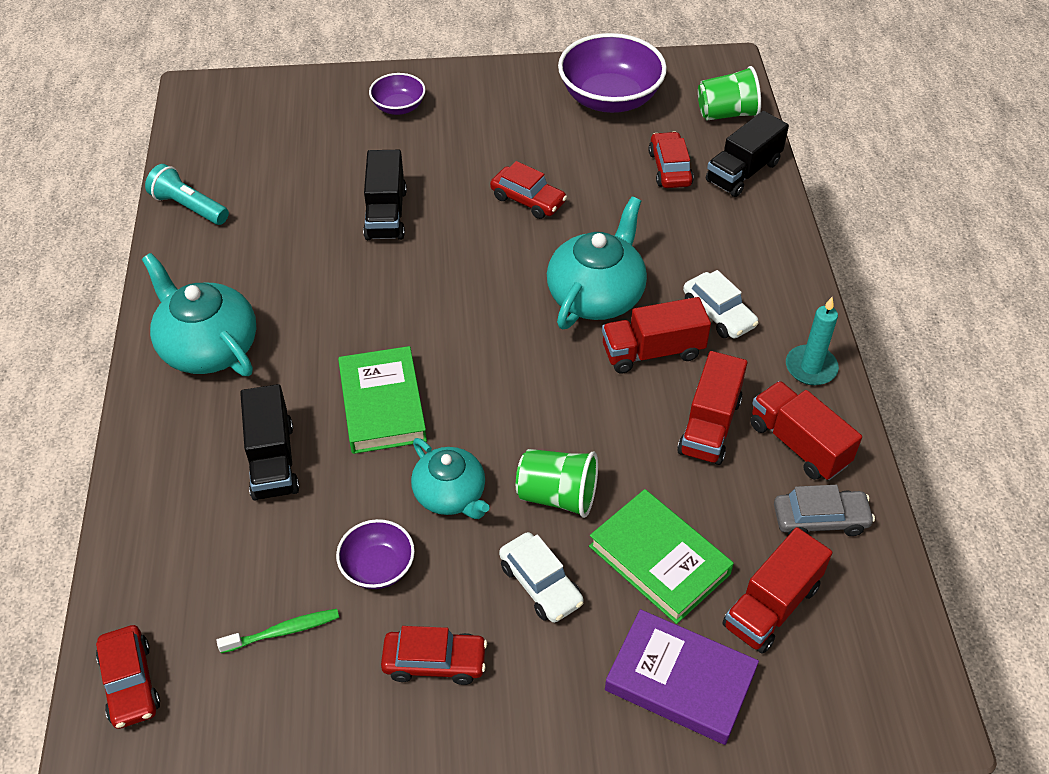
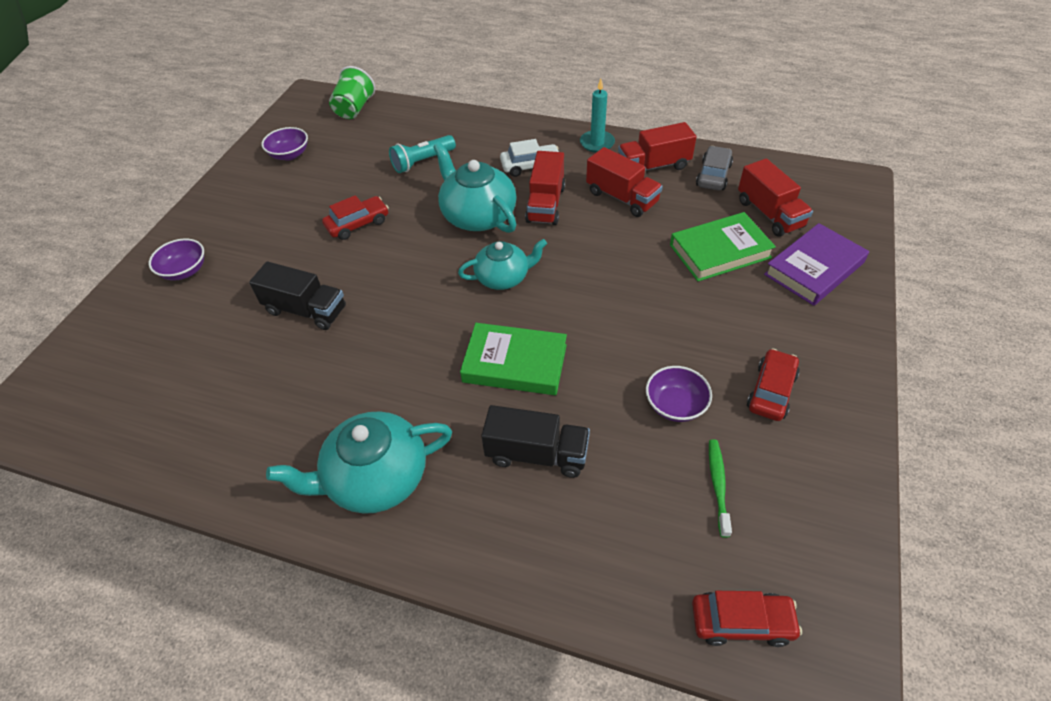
camera: 65 degrees left, 0 degrees up
(189, 207) = (175, 458): turquoise flashlight -> turquoise flashlight (422, 162)
(450, 495) = (623, 343): turquoise teapot -> turquoise teapot (503, 277)
(540, 584) = (721, 314): white car -> none
(557, 495) = (648, 285): green cup -> none
(610, 99) = (289, 155): purple bowl -> purple bowl, size x0.52
(670, 168) = (384, 148): red car -> none
(743, 172) = (414, 119): black truck -> none

